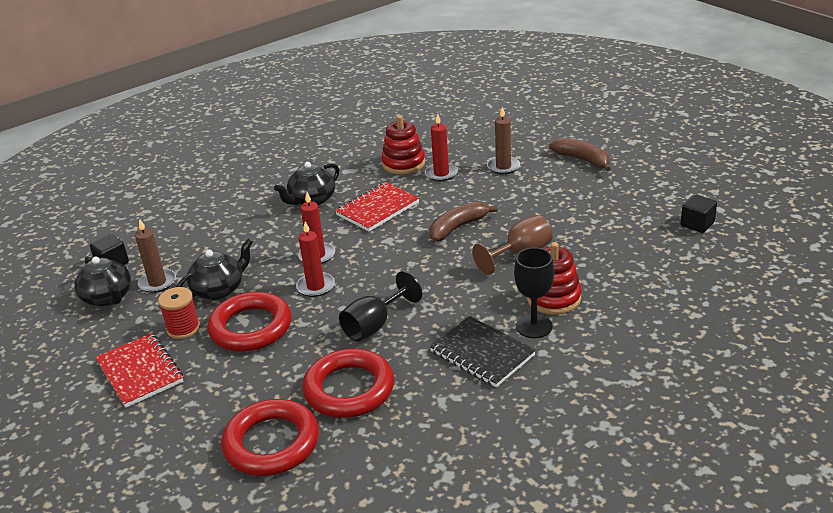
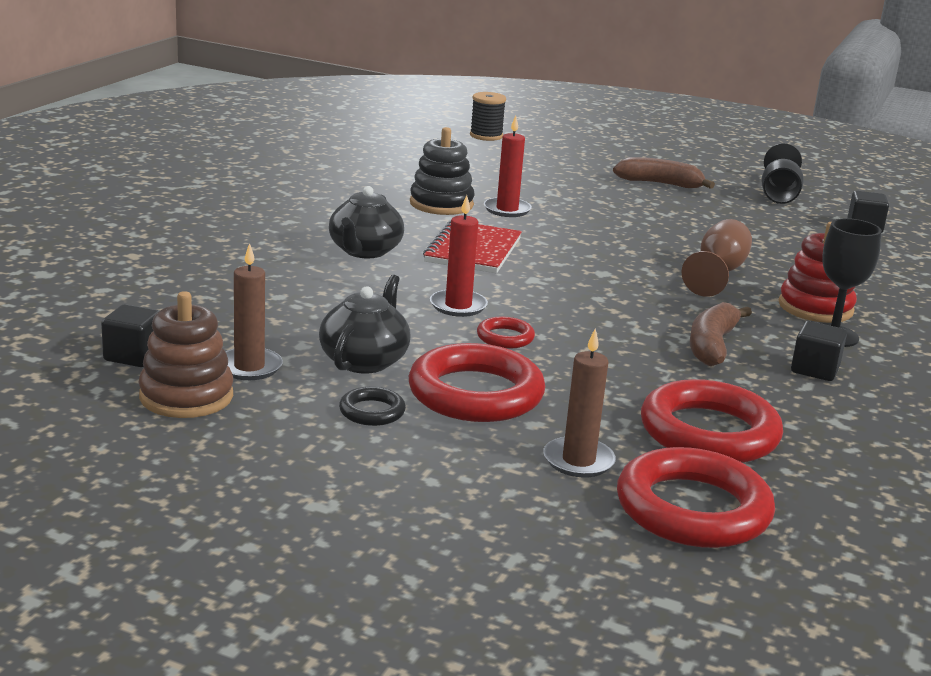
camera: 35 degrees left, 10 degrees down
(108, 297) = (186, 396): black teapot -> brown stacking toy
(140, 372) = (375, 473): red notebook -> none
(183, 328) = (372, 412): red spool -> black ring
(315, 286) = (505, 337): red candle -> red ring
(374, 325) = (644, 364): black goblet -> black goblet (778, 195)
(403, 163) = (441, 204): red stacking toy -> black stacking toy
(457, 227) = (605, 258): brown banana -> brown banana (712, 345)
(482, 353) = (814, 370): black notebook -> black cube
(503, 167) = (576, 197): brown candle -> brown candle (578, 461)
(507, 99) = (486, 136): none -> black spool

